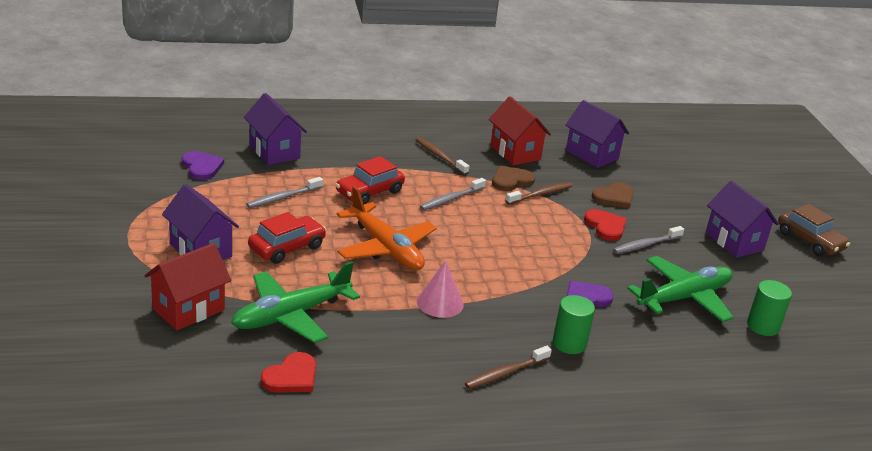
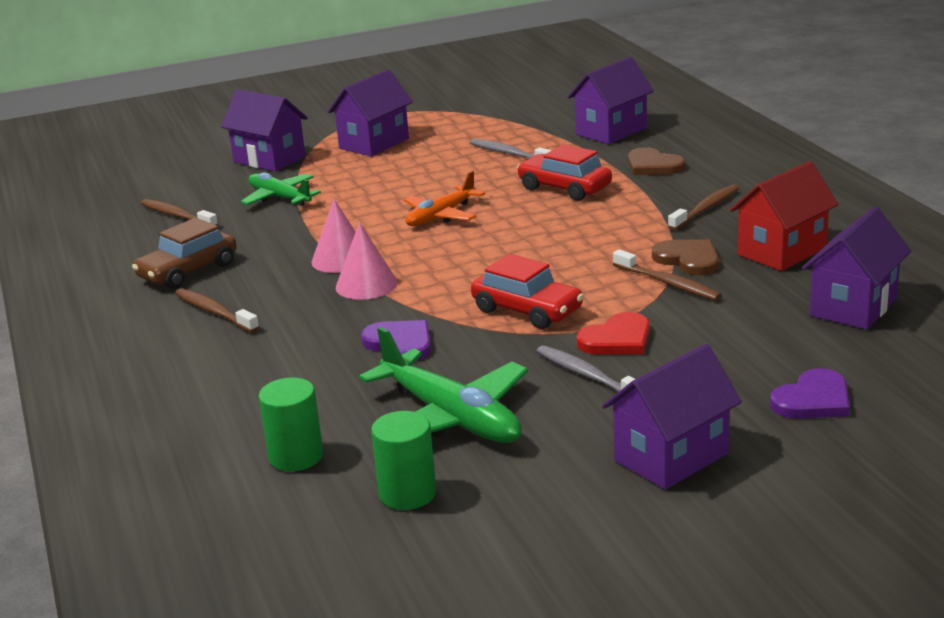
camera: 85 degrees right, 5 degrees down
(188, 309) = (269, 159): red house -> purple house
(201, 167) = (539, 112): purple heart -> purple heart (813, 400)
(287, 247) = (406, 174): red car -> red car (527, 310)
(291, 315) = (280, 198): green plane -> green plane, size x0.63
(291, 377) = (177, 216): red heart -> brown toothbrush
(385, 248) = (441, 216): orange plane -> orange plane, size x0.63
(451, 199) = (593, 231): grey toothbrush -> none
(490, 299) = (366, 285): none -> pink cone
(569, 343) = (290, 342): green cylinder -> green cylinder (296, 456)
(614, 197) = (721, 338): brown heart -> brown heart (653, 166)
(810, 241) = (753, 546): brown car -> brown car (188, 271)

